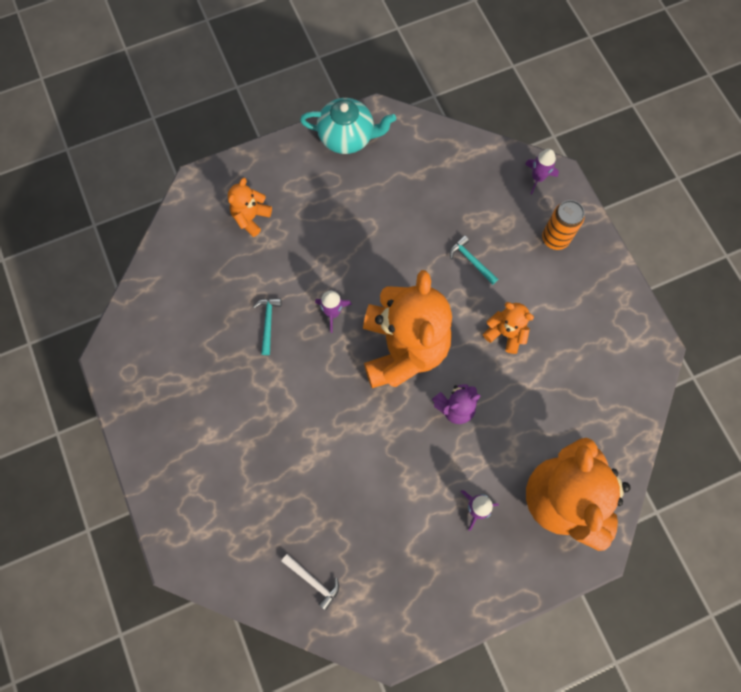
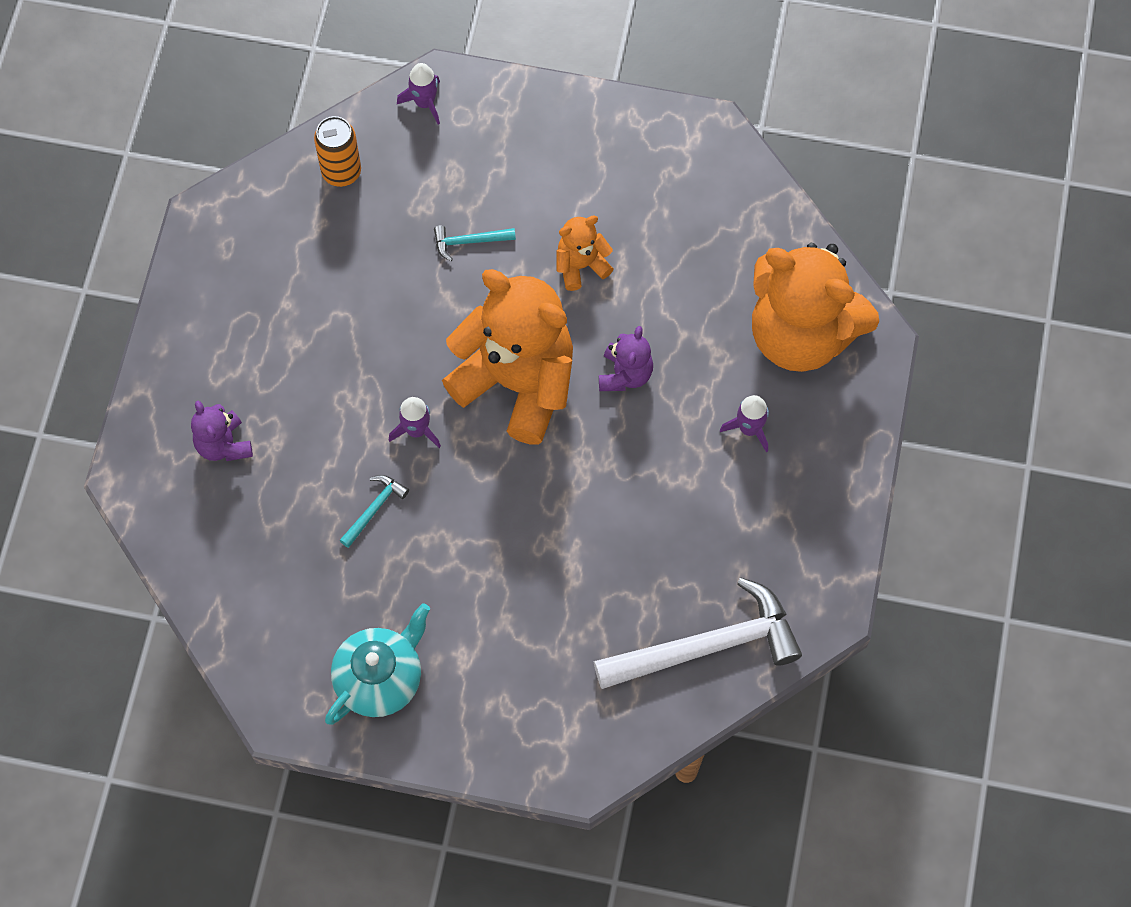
camera: 55 degrees left, 5 degrees down
(251, 218) = (223, 445): orange teddy bear -> purple teddy bear
(268, 323) = (374, 509): turquoise hammer -> turquoise hammer turned 90 degrees clockwise
(313, 581) = (707, 646): white hammer -> white hammer, size x2.34
(347, 137) = (205, 269): turquoise teapot -> turquoise teapot (380, 678)
(555, 239) = (512, 137): orange can -> orange can (341, 172)

